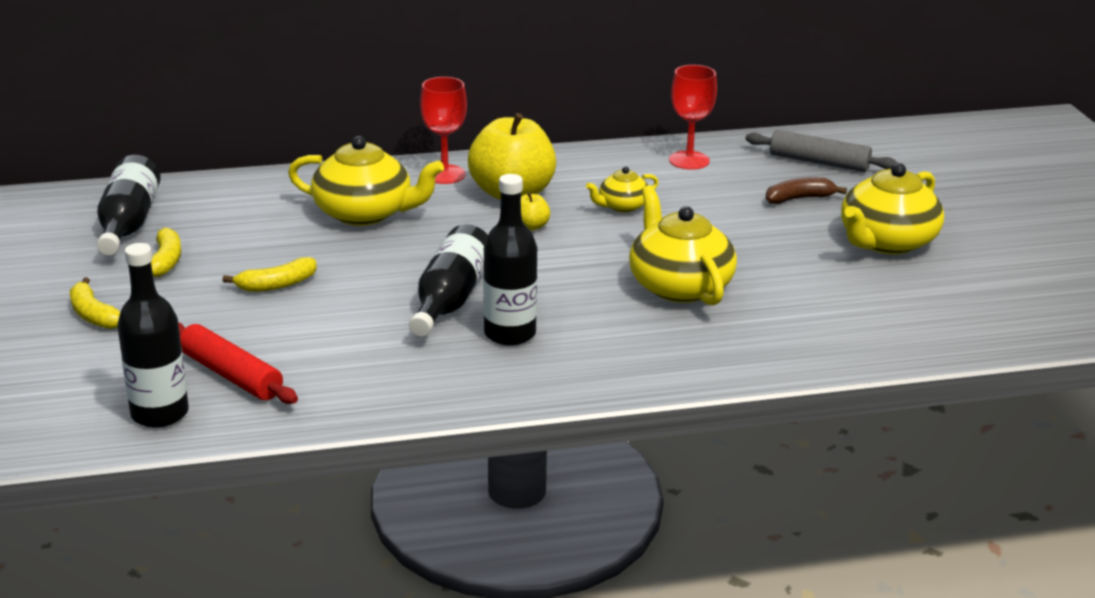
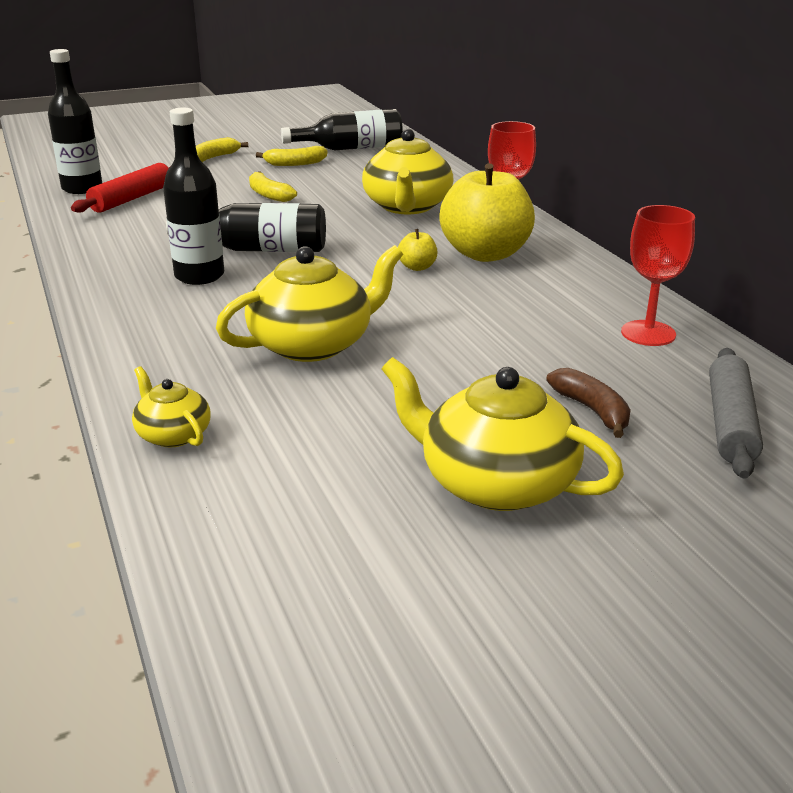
camera: 80 degrees right, 0 degrees up
(622, 206) = (492, 304): yellow teapot -> yellow teapot (173, 434)

